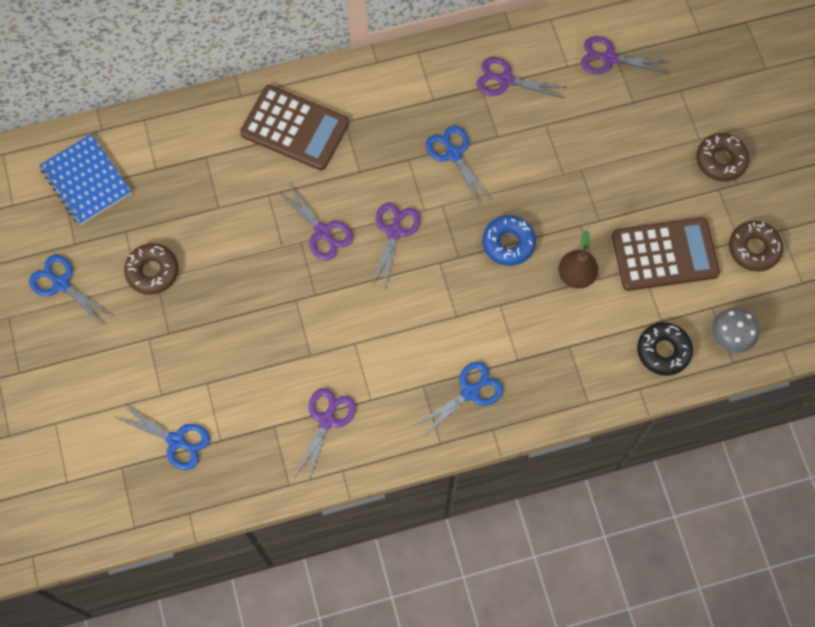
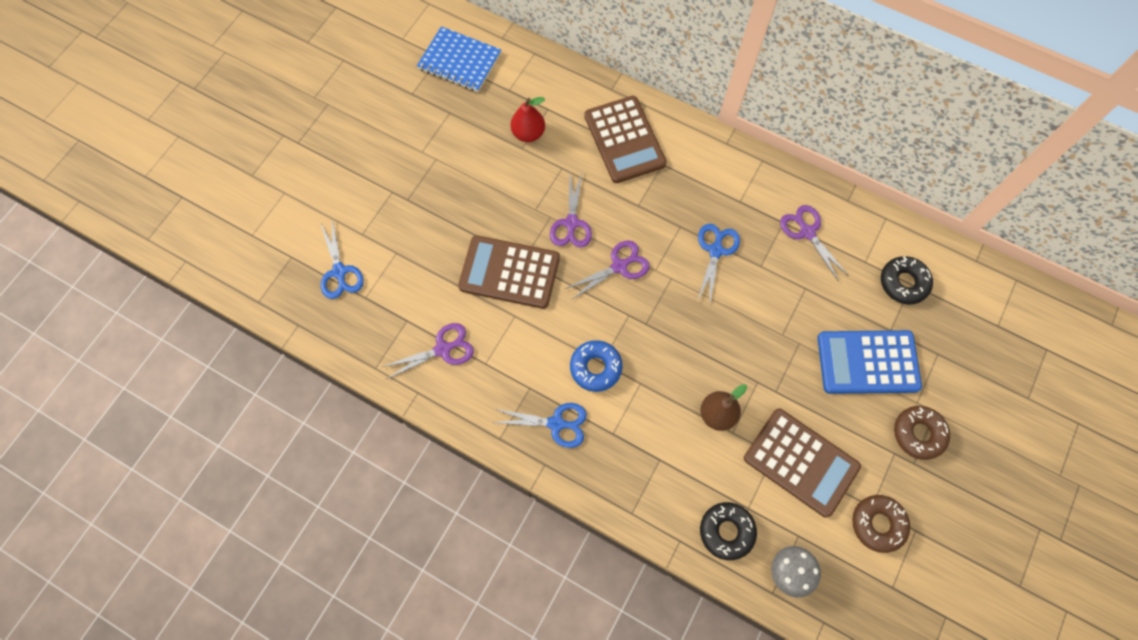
camera: 45 degrees right, 0 degrees up
(61, 284) = (378, 111): blue scissors -> none
(86, 181) = (459, 61): blue notebook -> blue notebook turned 75 degrees counterclockwise
(152, 271) = (439, 152): brown donut -> none
(211, 191) = (528, 133): none -> red pear
(315, 314) = (509, 272): none -> brown calculator
(508, 243) = (691, 346): blue donut -> blue donut (595, 368)
(609, 58) = (903, 283): purple scissors -> black donut
(640, 140) = (867, 362): none -> blue calculator

